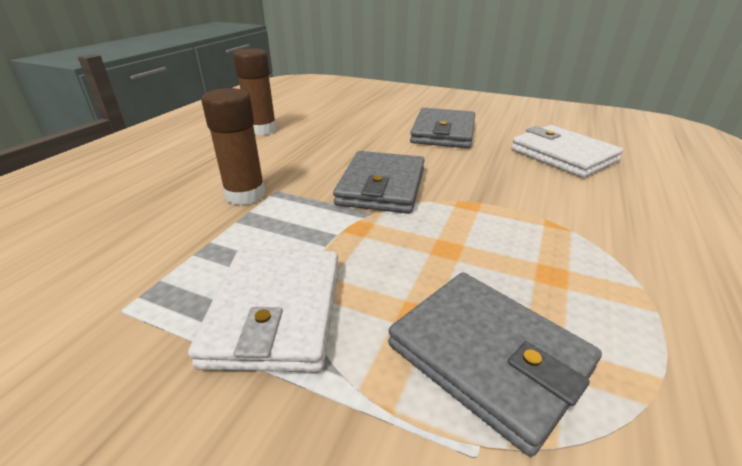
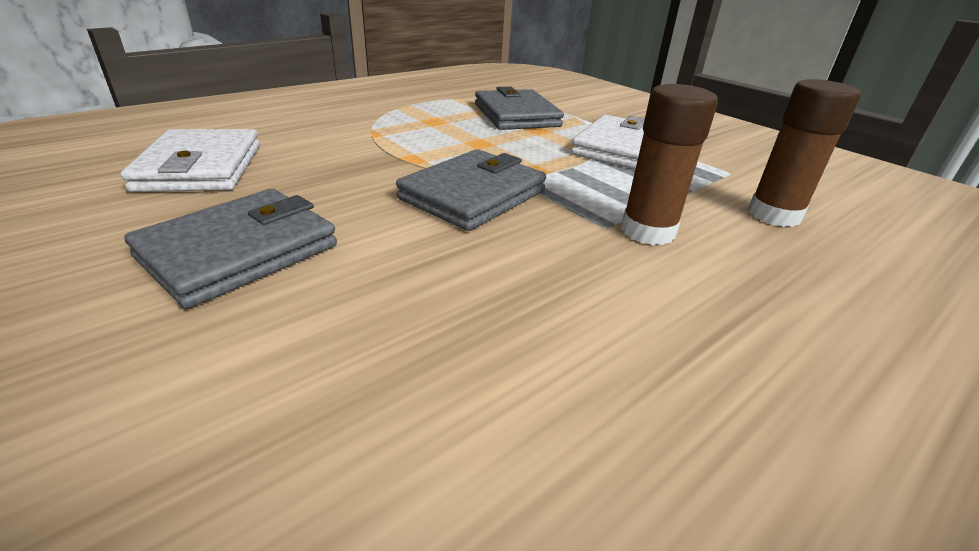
camera: 155 degrees left, 0 degrees up
(262, 130) = (613, 415): brown glue stick -> brown glue stick (774, 215)

